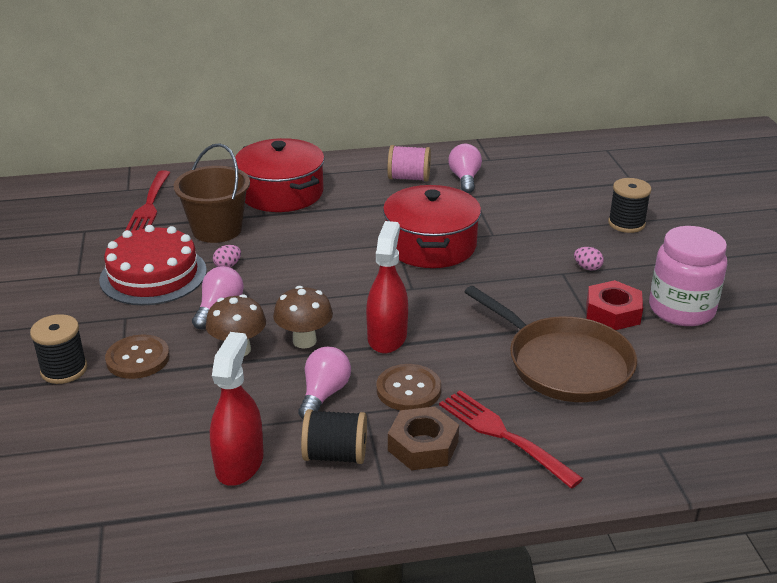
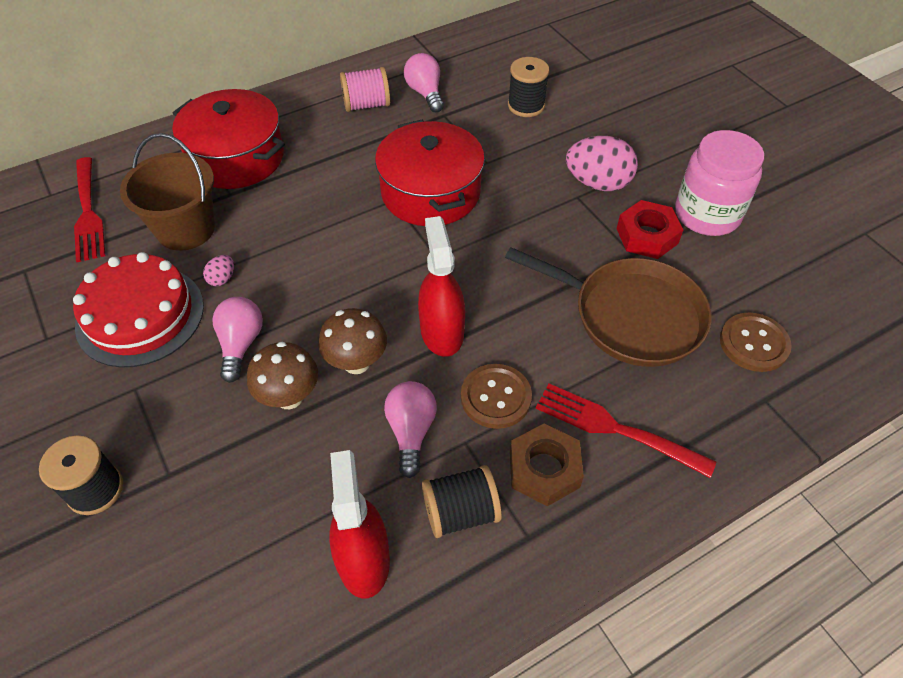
camera: 20 degrees left, 20 degrees up
(138, 359) = (178, 445): brown button -> brown button (753, 343)
(587, 267) = (598, 183): pink egg -> pink egg, size x2.21
(626, 224) = (609, 116): black spool -> black spool (526, 106)

